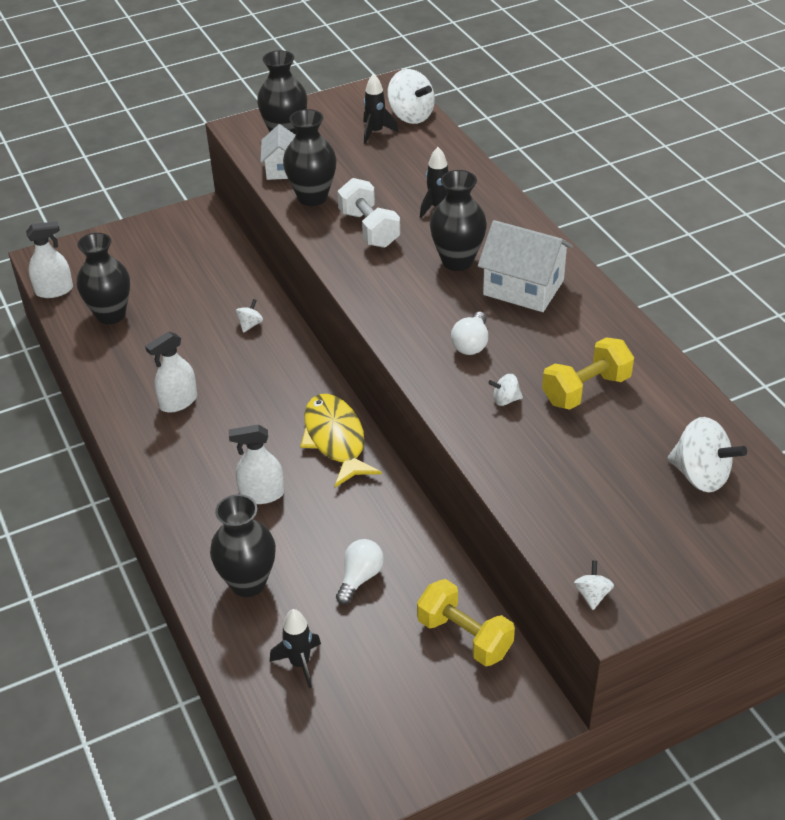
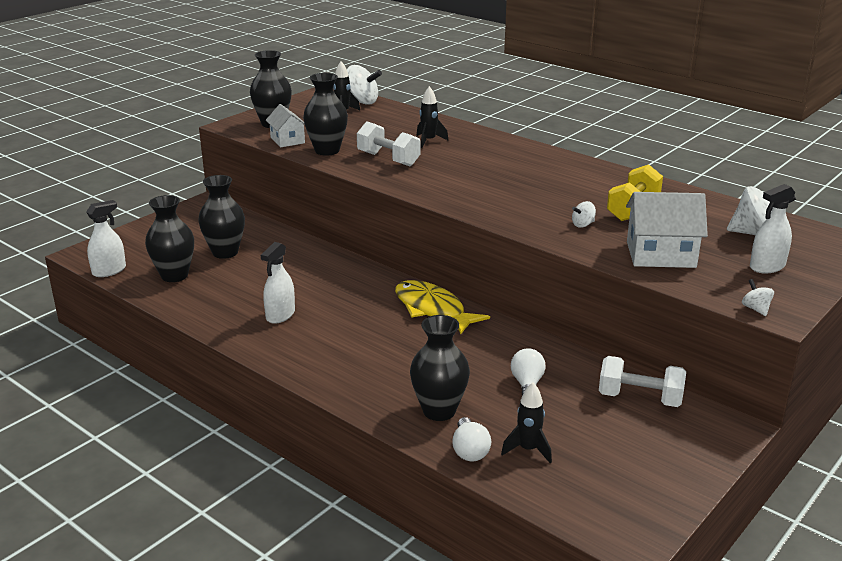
camera: 25 degrees left, 15 degrees down
(250, 324) = (302, 259): white spinning top -> none
(262, 494) = (401, 354): white spray bottle -> white spray bottle (767, 266)
(457, 261) = (472, 164): black vase -> black vase (225, 252)
(464, 636) = (639, 398): yellow dumbbell -> white dumbbell
(471, 344) = (527, 202): white light bulb -> white light bulb (469, 450)
(523, 287) = (534, 169): white house -> white house (660, 254)

